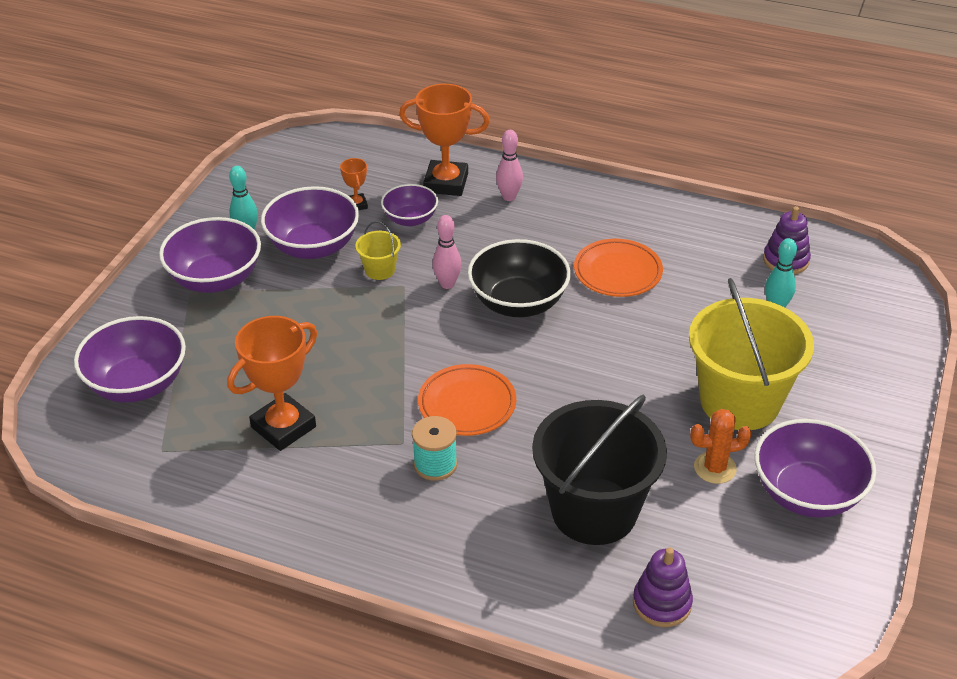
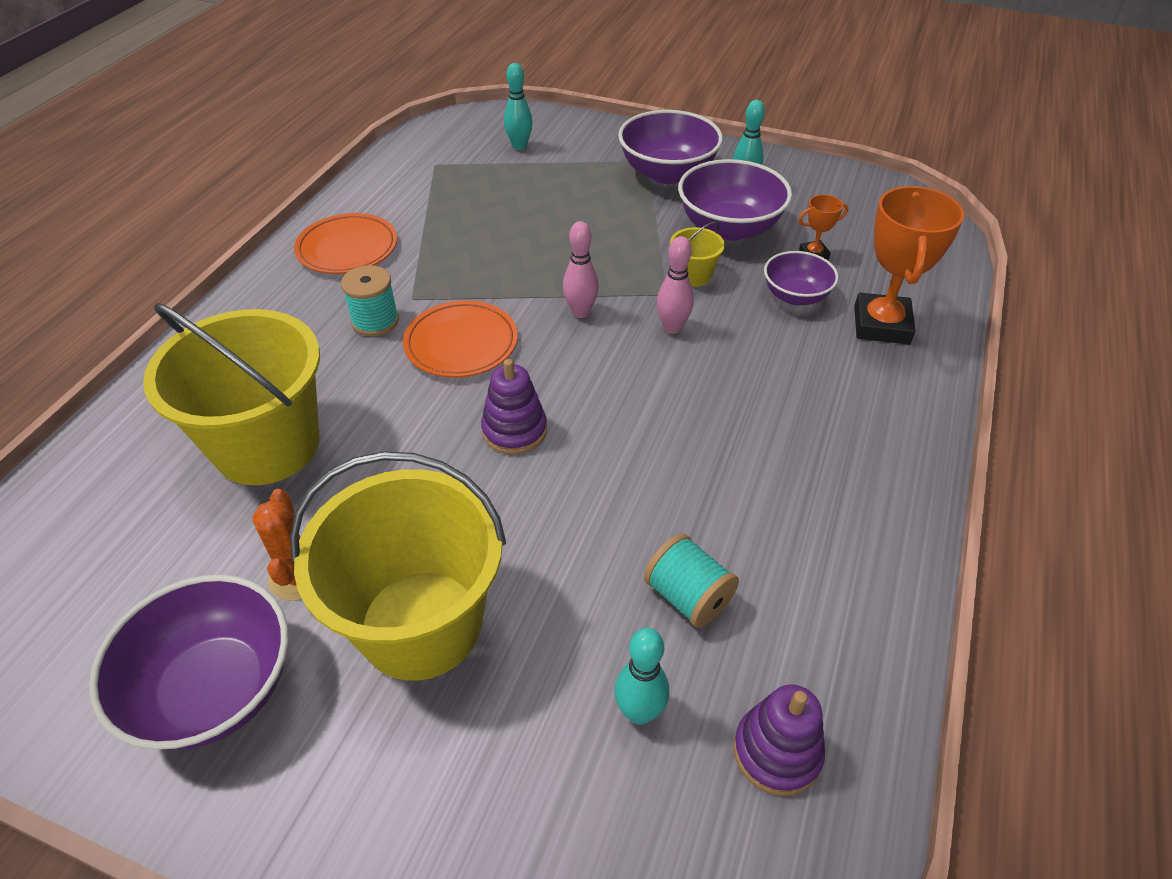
camera: 90 degrees right, 5 degrees up
(137, 384) = (519, 146): purple bowl -> turquoise bowling pin
(283, 427) = (450, 224): orange trophy -> none
(509, 197) = (868, 384): pink bowling pin -> pink bowling pin (580, 312)
(518, 303) = (640, 389): black bowl -> none
(594, 511) = (267, 445): black bucket -> yellow bucket
(617, 272) = (713, 496): orange plate -> orange plate (347, 249)
(662, 603) = (108, 498): purple stacking toy -> purple stacking toy (514, 430)
(697, 287) = (688, 596): none -> turquoise spool

